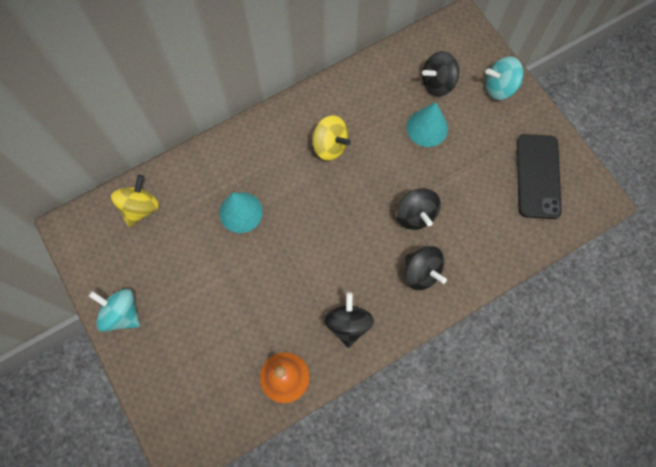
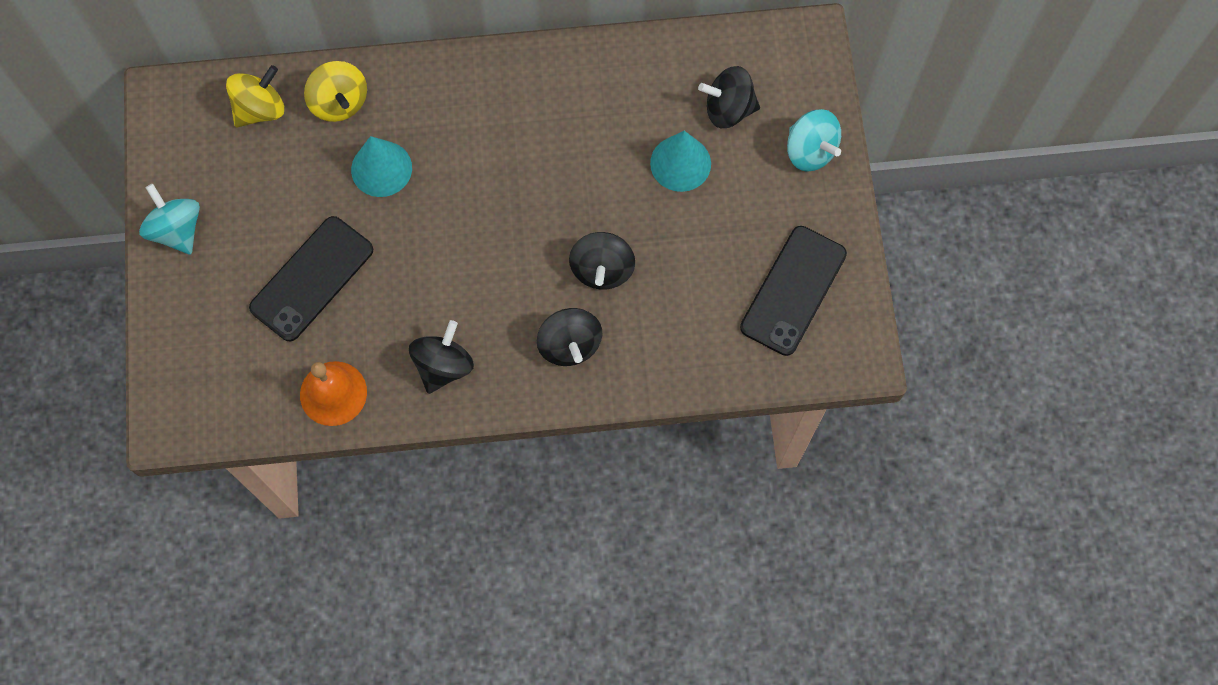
camera: 25 degrees right, 0 degrees up
(231, 305) = (312, 278): none -> black phone
(330, 146) = (539, 132): yellow spinning top -> yellow spinning top (339, 102)
(499, 88) = (810, 151): turquoise spinning top -> turquoise spinning top turned 150 degrees counterclockwise

